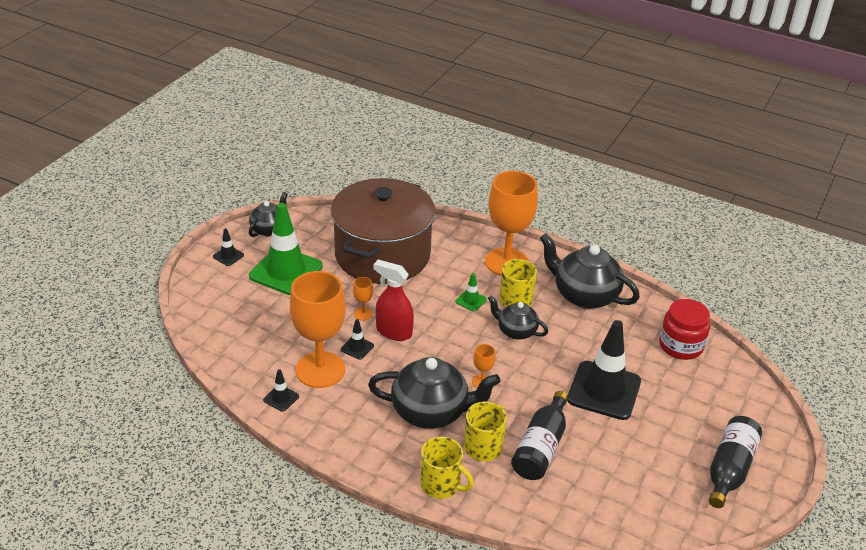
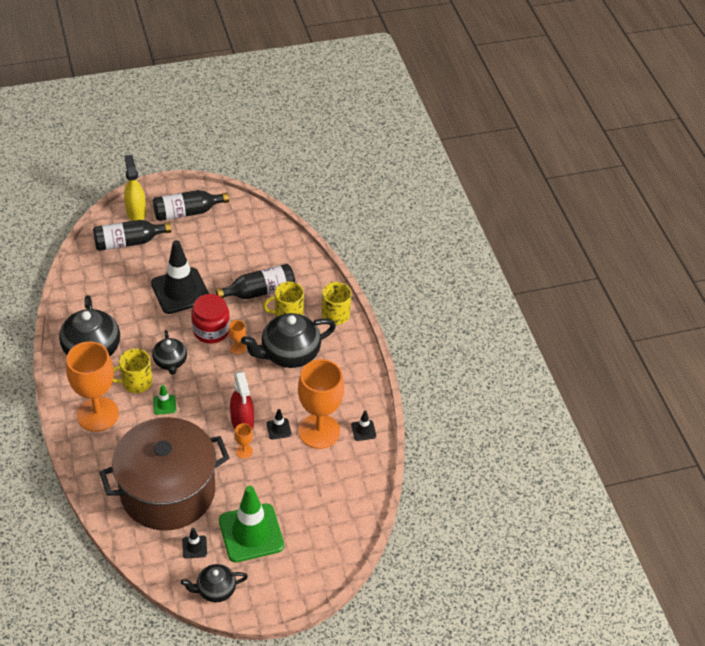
camera: 135 degrees left, 10 degrees up
(228, 256) = (275, 585): black traffic cone -> black traffic cone (194, 547)
(431, 412) = (289, 354): black teapot -> black teapot turned 75 degrees counterclockwise
(681, 346) = (96, 279): red jar -> red jar (211, 330)
(718, 396) = (128, 242): none -> black bottle
(765, 429) = (136, 212): none -> yellow spray bottle

